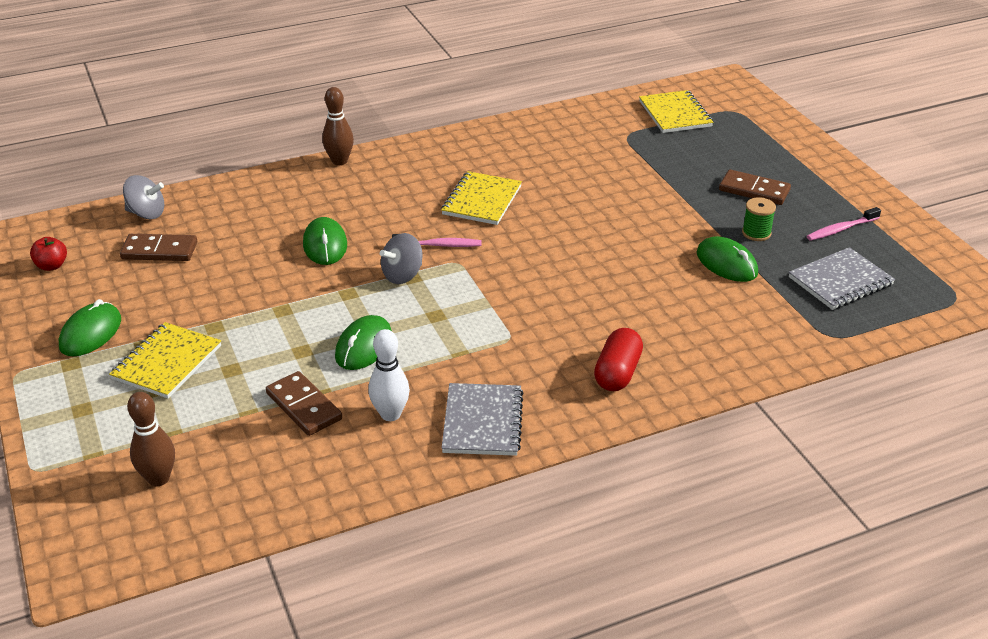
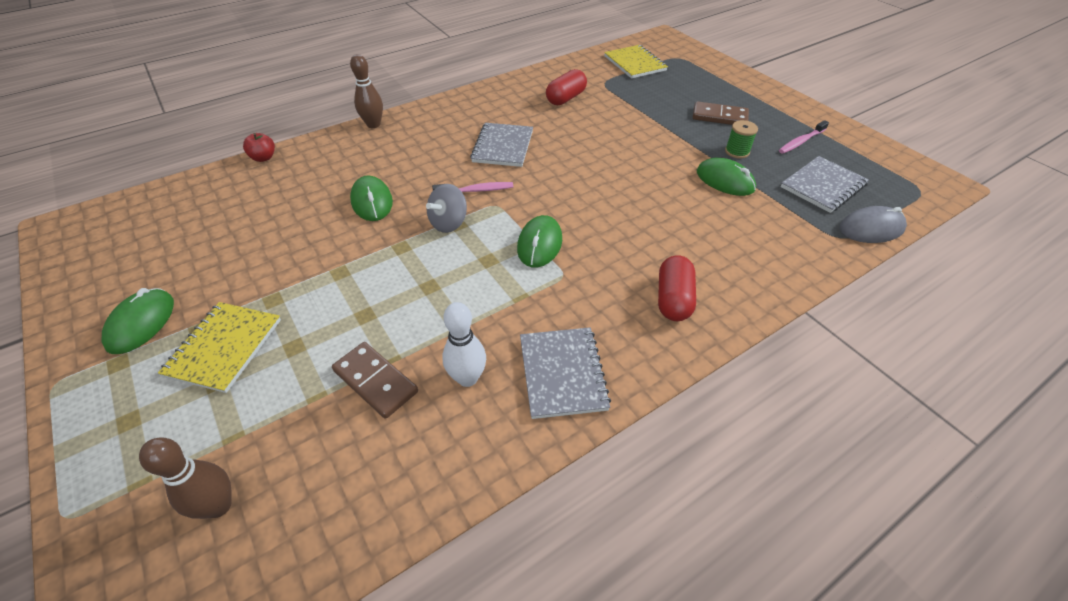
camera: 10 degrees left, 10 degrees up
(52, 266) = (103, 252): red apple -> red apple (264, 158)
(146, 213) = (200, 189): grey spinning top -> none
(159, 250) = (213, 224): brown domino -> none
(364, 346) = (426, 302): green mouse -> green mouse (539, 244)
(482, 200) = (503, 146): yellow notebook -> grey notebook
(573, 151) = (566, 98): none -> red capsule
(871, 331) = (871, 228): none -> grey mouse

